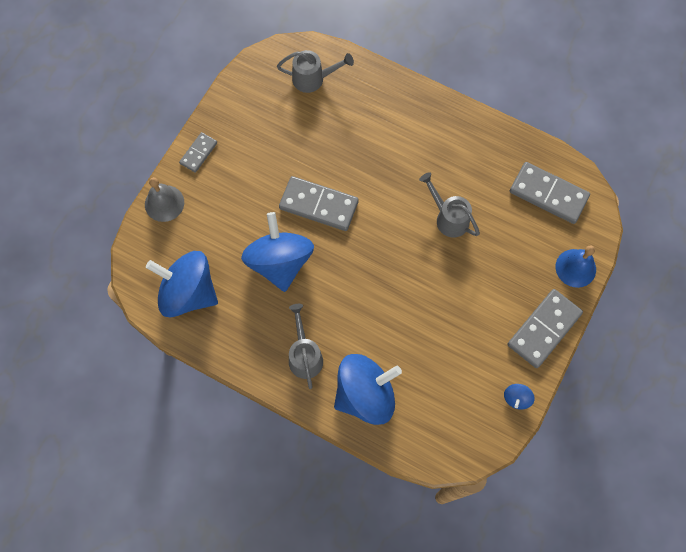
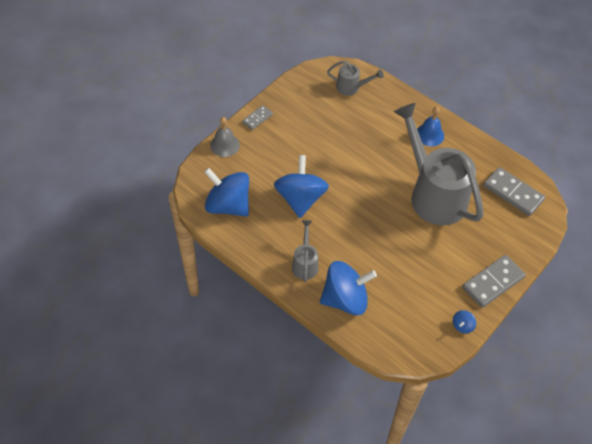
camera: 10 degrees right, 15 degrees down
(319, 205) = (337, 167): grey domino -> none
(448, 218) = (433, 194): grey watering can -> grey watering can, size x2.24
(575, 268) = (525, 246): blue bell -> blue bell (429, 135)

